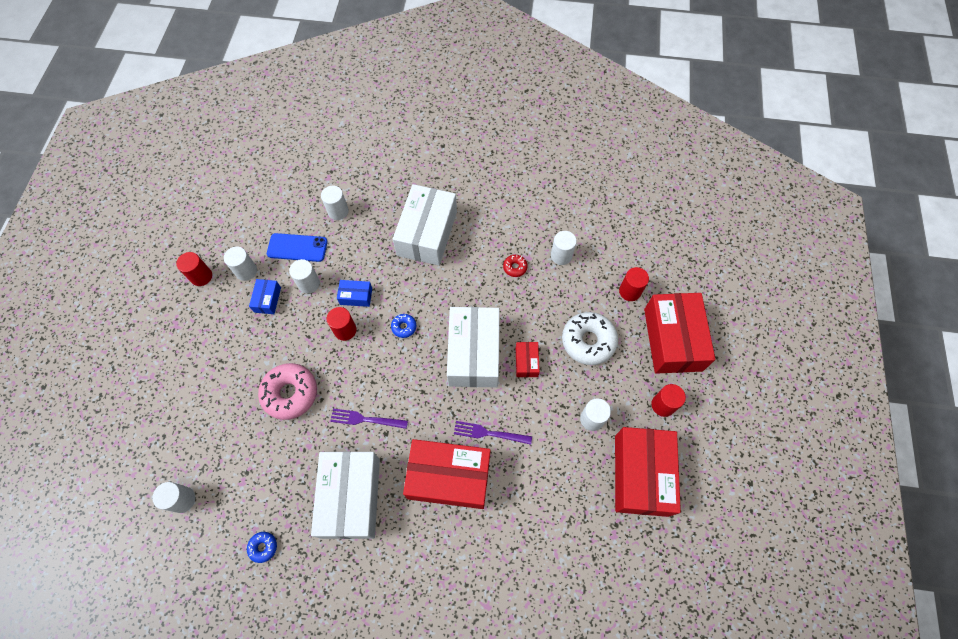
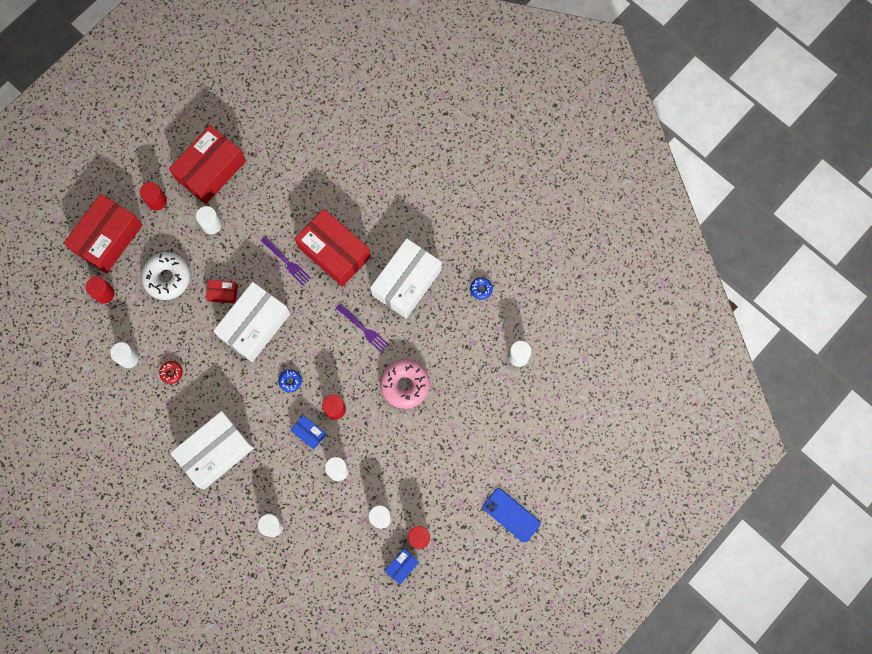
camera: 145 degrees left, 10 degrees up
(267, 299) = (378, 478): blue box -> blue box (402, 566)
(297, 247) = (327, 512): blue phone -> blue phone (511, 515)
(526, 362) = (223, 293): red box -> red box turned 60 degrees clockwise

